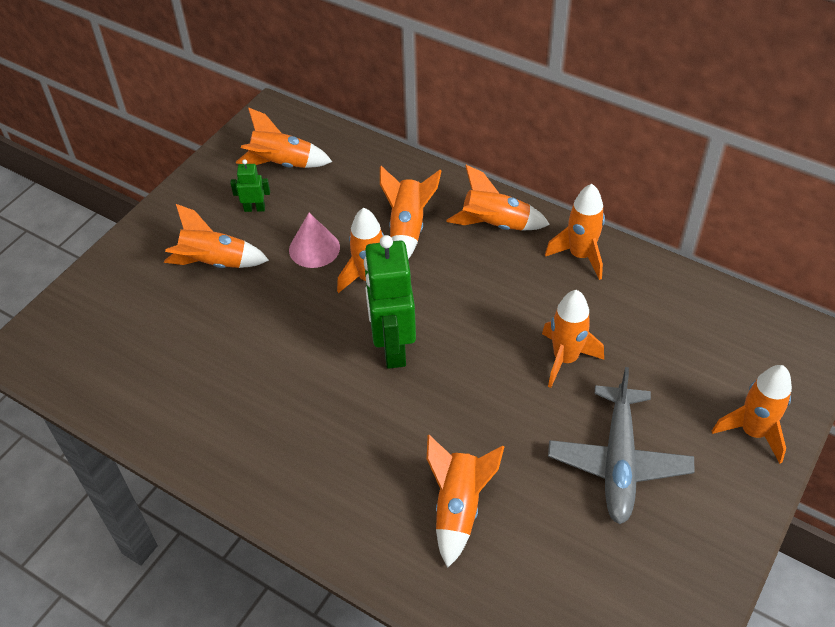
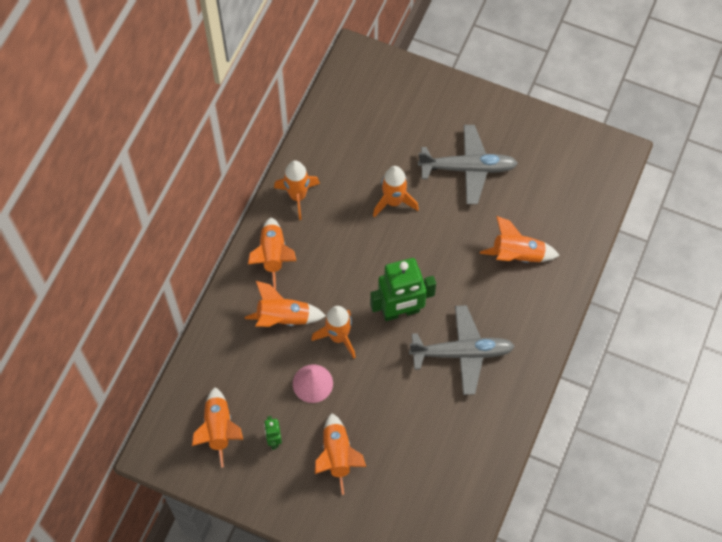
camera: 100 degrees left, 15 degrees up
(315, 411) = (461, 353): none -> grey plane
(752, 432) = (433, 96): orange rocket -> none

